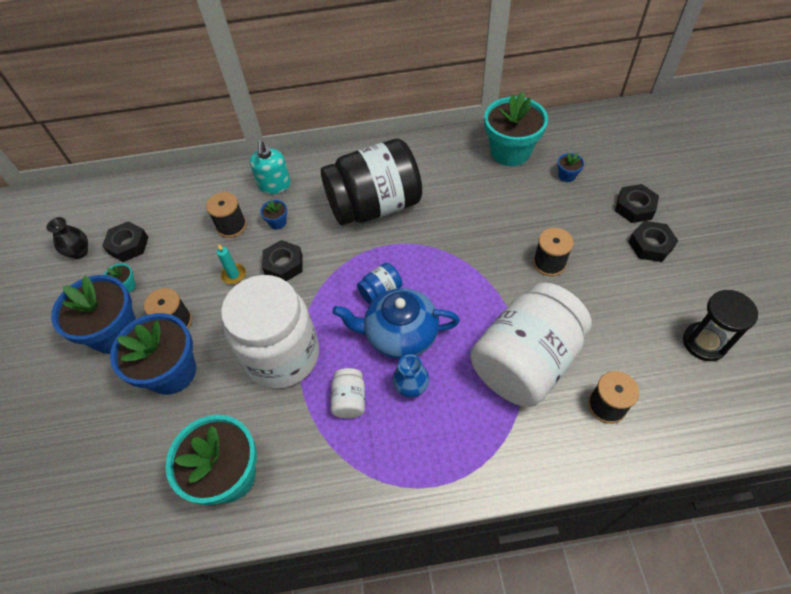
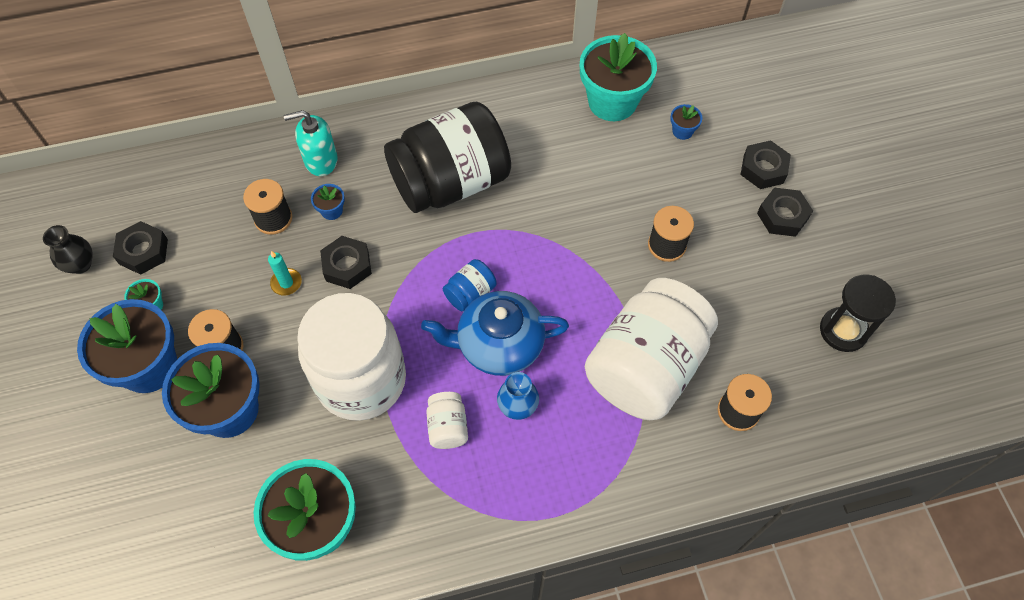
camera: 10 degrees left, 5 degrees up
(274, 185) = (320, 160): turquoise soap dispenser -> turquoise soap dispenser turned 90 degrees clockwise

